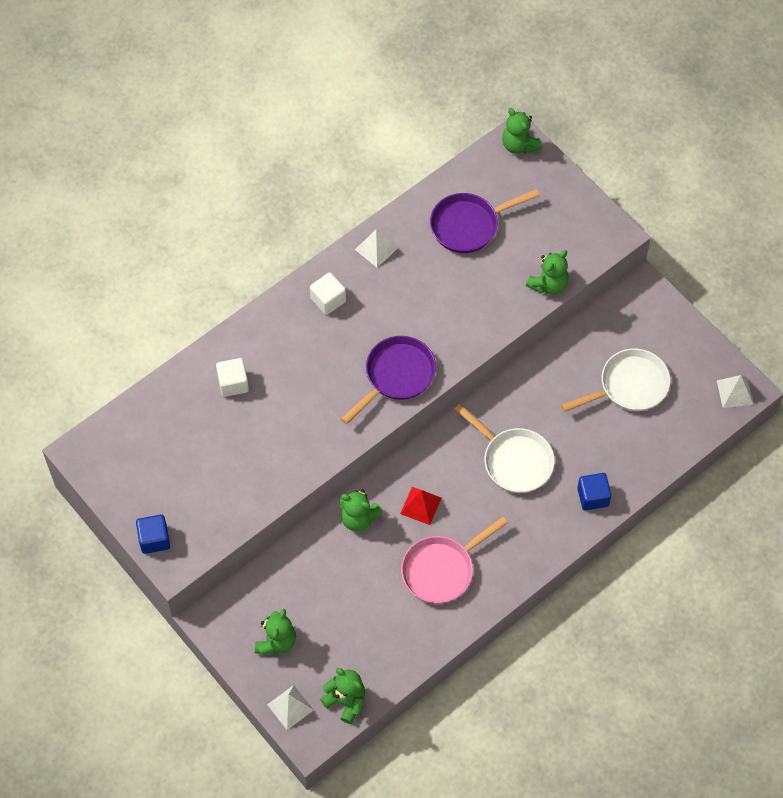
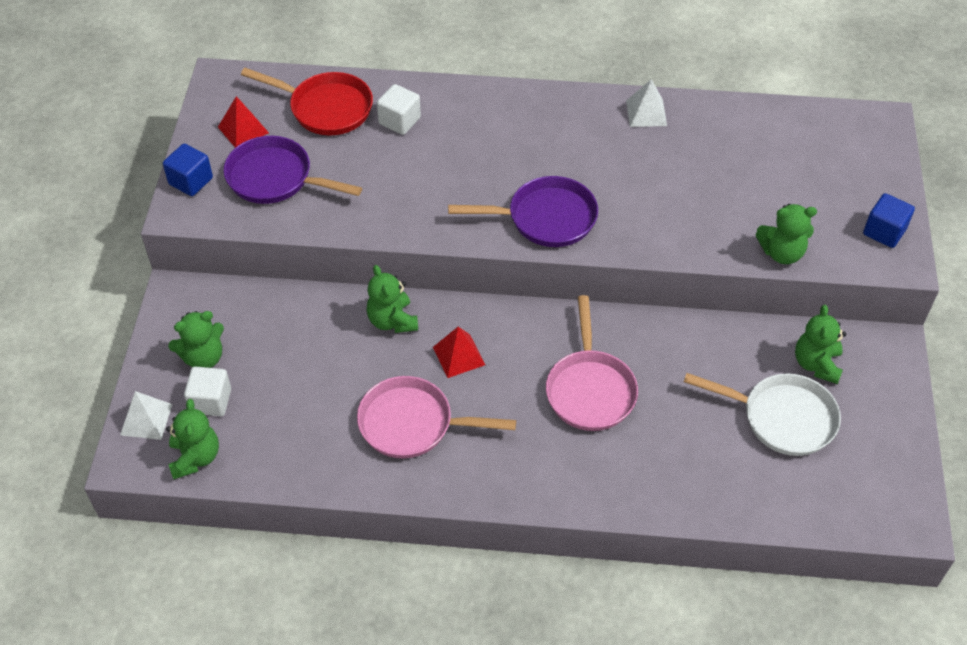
camera: 45 degrees right, 10 degrees down
(141, 475) = (243, 130): none -> red pyramid
(176, 414) = (326, 108): none -> red pan
(328, 300) = (556, 120): white cube -> white cube (211, 401)
(468, 225) = (755, 154): purple pan -> purple pan (275, 178)
(514, 460) = (590, 390): white pan -> pink pan
(519, 145) = (879, 127): green teddy bear -> green teddy bear (816, 364)
(593, 497) = (632, 485): blue cube -> blue cube (884, 232)
(735, 392) = (896, 513): white pyramid -> none

